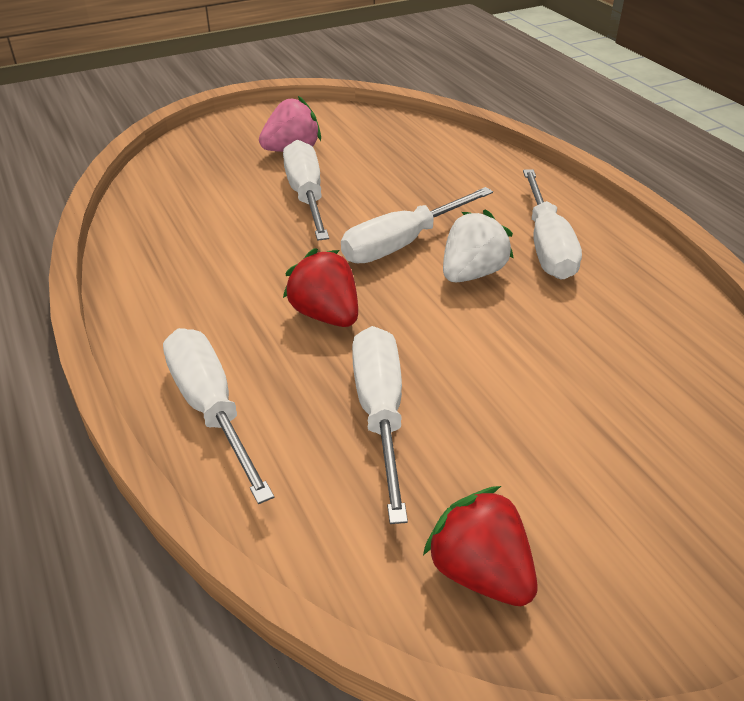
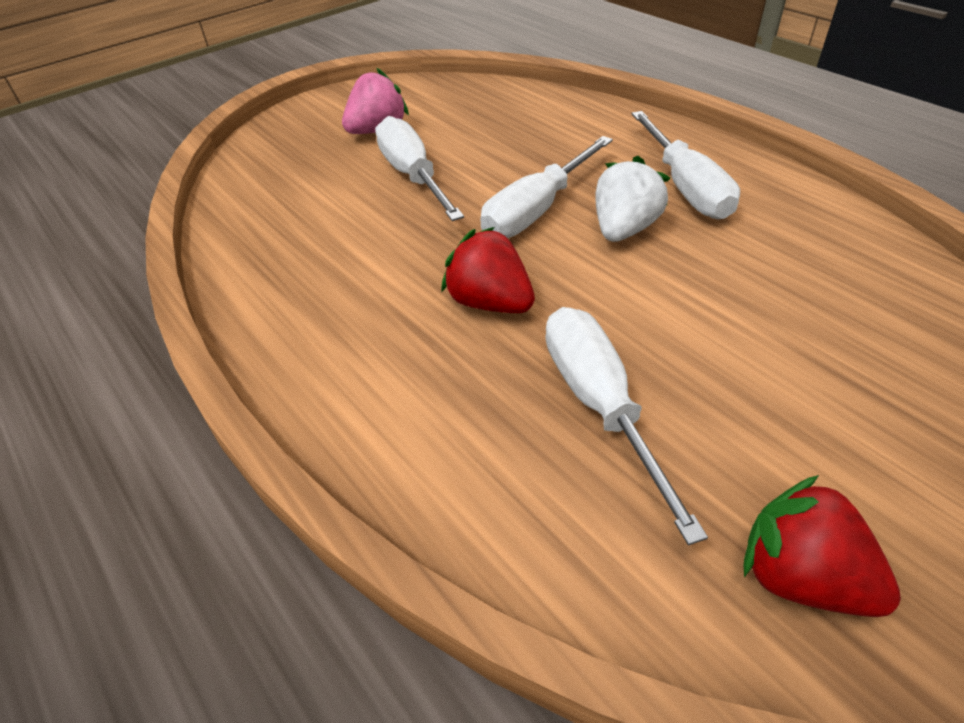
camera: 10 degrees left, 5 degrees up
(211, 409) = (405, 440): white screwdriver -> none

